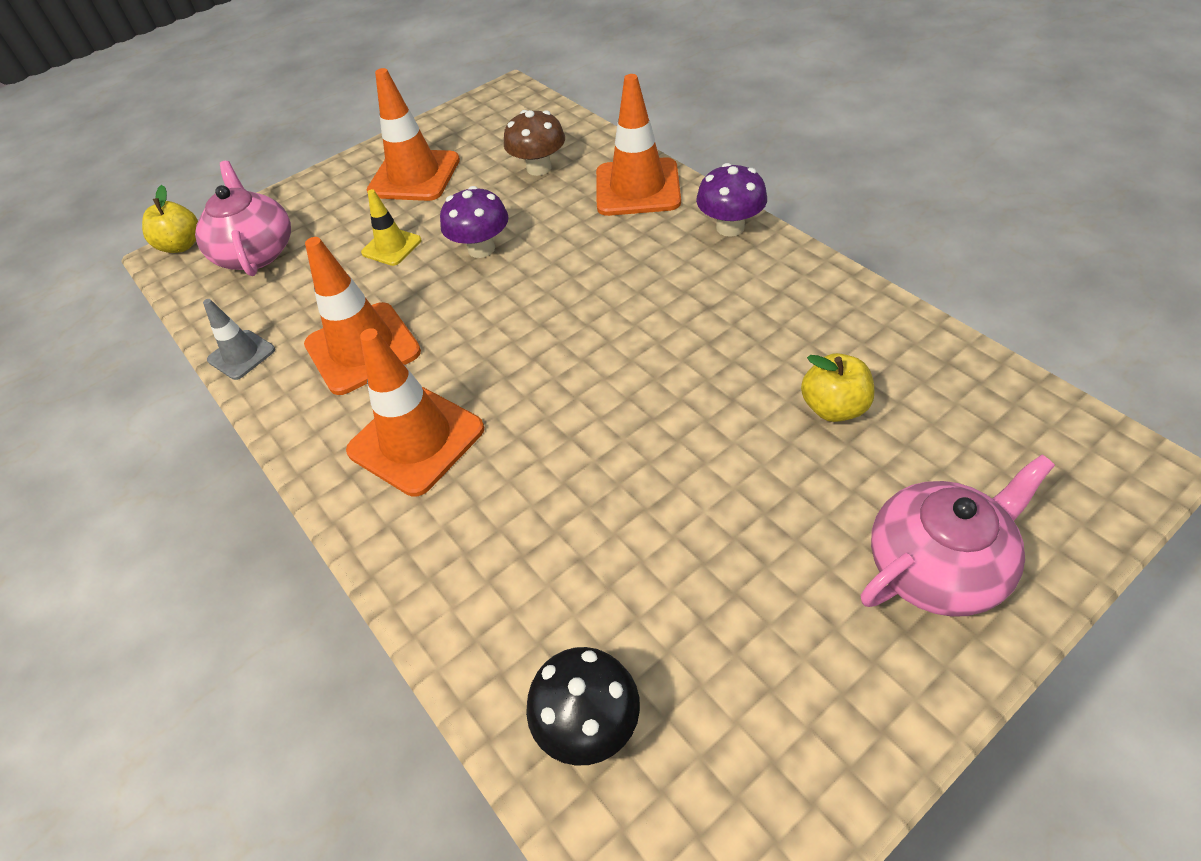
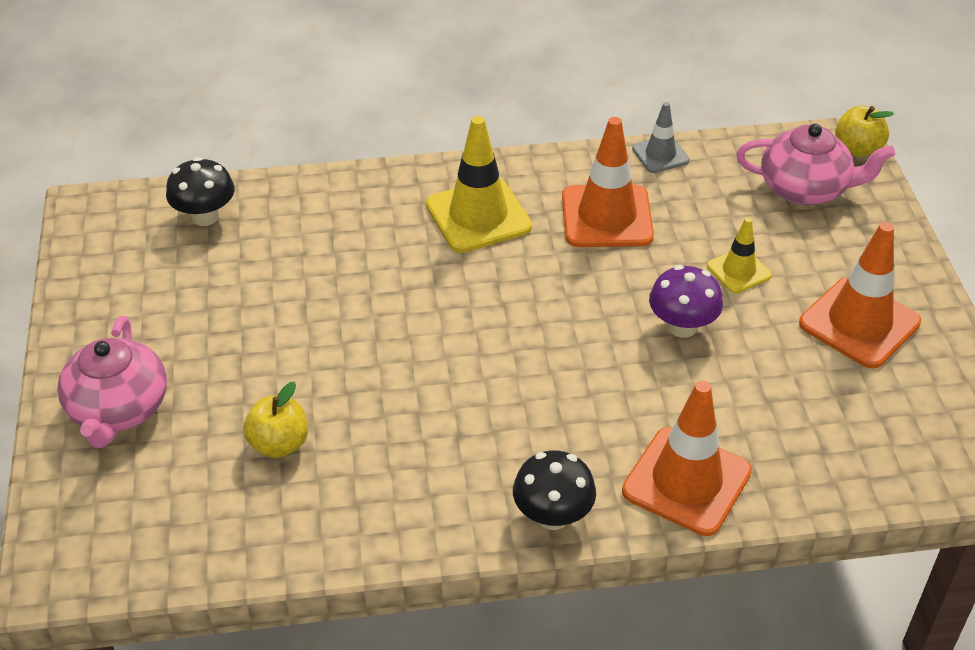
camera: 115 degrees right, 5 degrees down
(416, 440) = (478, 216): orange traffic cone -> yellow traffic cone
(539, 168) = (795, 421): brown mushroom -> none
(730, 227) = (553, 516): purple mushroom -> black mushroom

